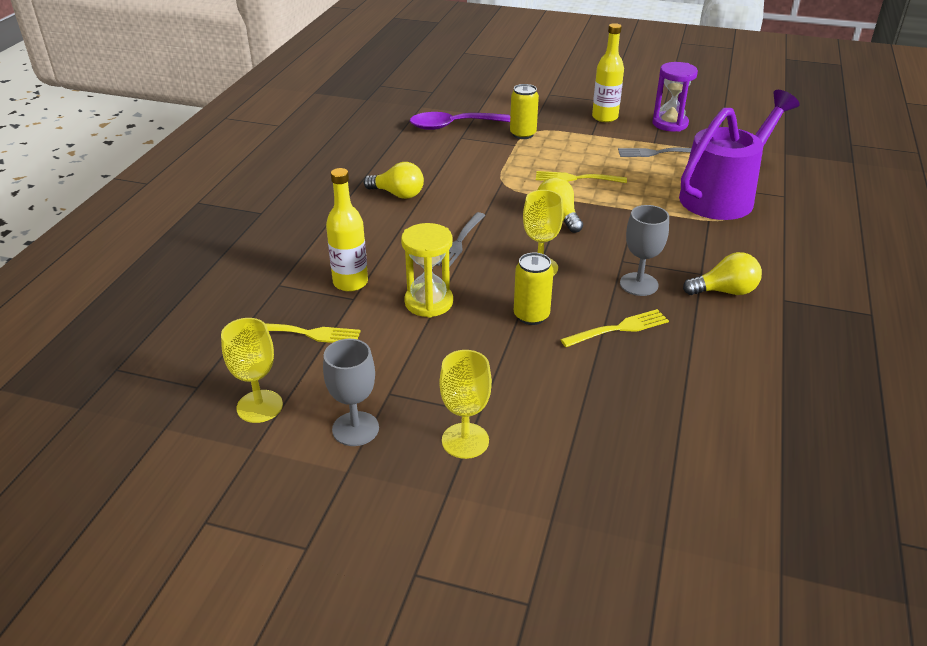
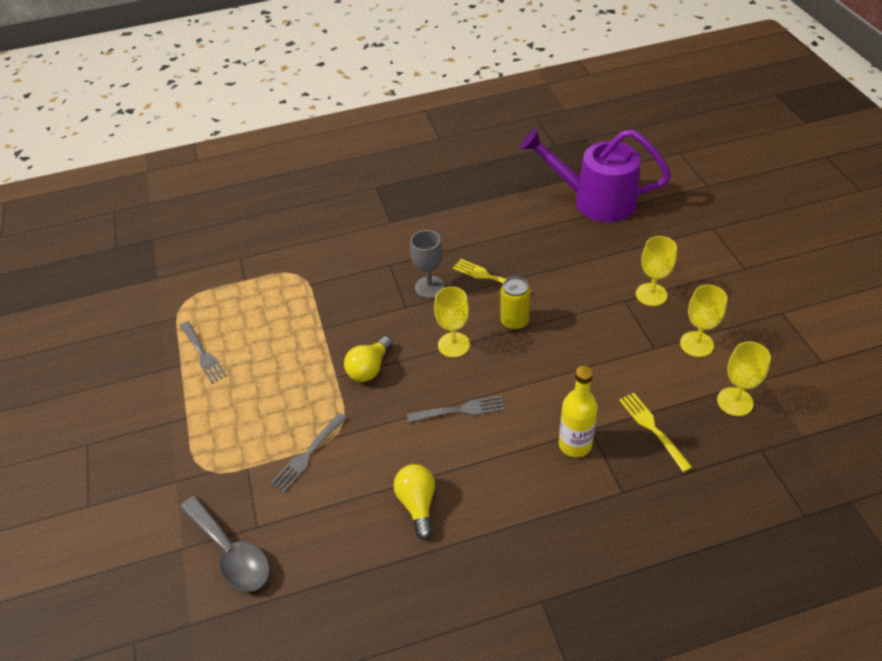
camera: 120 degrees left, 10 degrees up
(355, 429) = (696, 344): grey goblet -> yellow goblet
(428, 302) = (552, 382): yellow hourglass -> none
(452, 126) = (231, 552): purple spoon -> grey spoon
(499, 168) = (308, 453): none -> grey fork
(523, 134) = (217, 473): yellow can -> none
(577, 178) = (291, 386): yellow fork -> none
(605, 117) = (136, 425): yellow bottle -> none
(670, 124) = (128, 369): purple hourglass -> none
(724, 196) = (262, 288): purple watering can -> purple watering can (594, 200)
(724, 291) = (403, 247): yellow light bulb -> none

